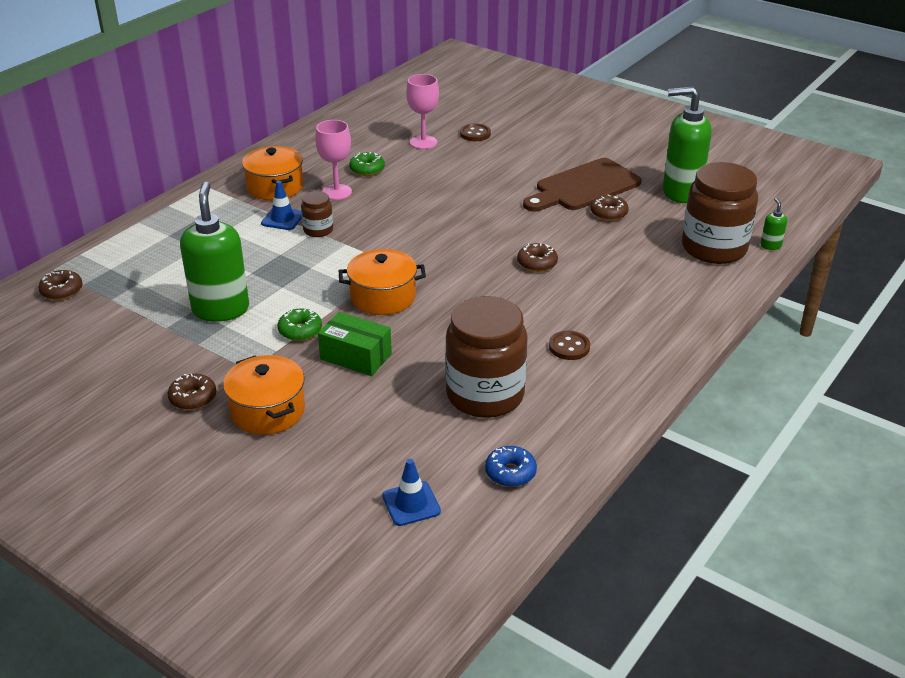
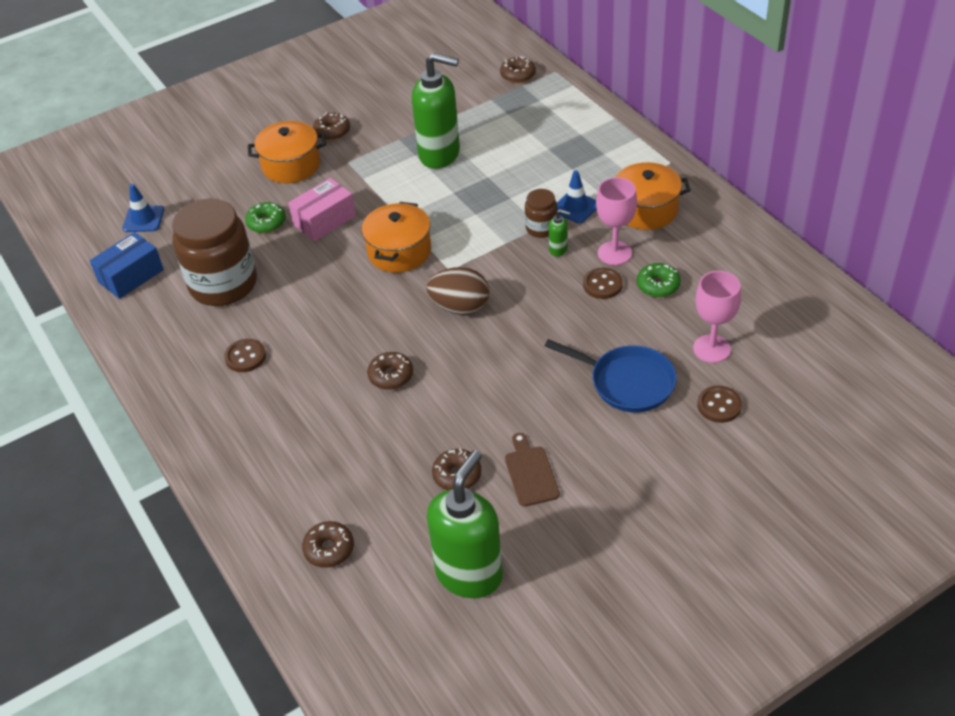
camera: 115 degrees right, 10 degrees up
(300, 331) = (381, 194): green donut -> green donut (266, 223)
(356, 356) = (324, 220): green box -> pink box
(377, 191) = (602, 285): none -> brown button
(439, 249) = (460, 307): none -> brown egg
(475, 166) = (627, 382): none -> blue pan
(510, 472) = (131, 276): blue donut -> blue box
(583, 187) = (530, 473): brown cutting board -> brown cutting board, size x0.51
(714, 248) = (329, 549): brown jar -> brown donut
(770, 245) = (301, 613): green soap dispenser -> green soap dispenser (558, 249)

